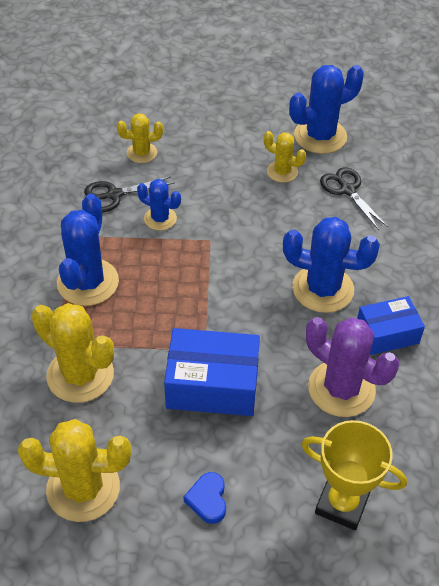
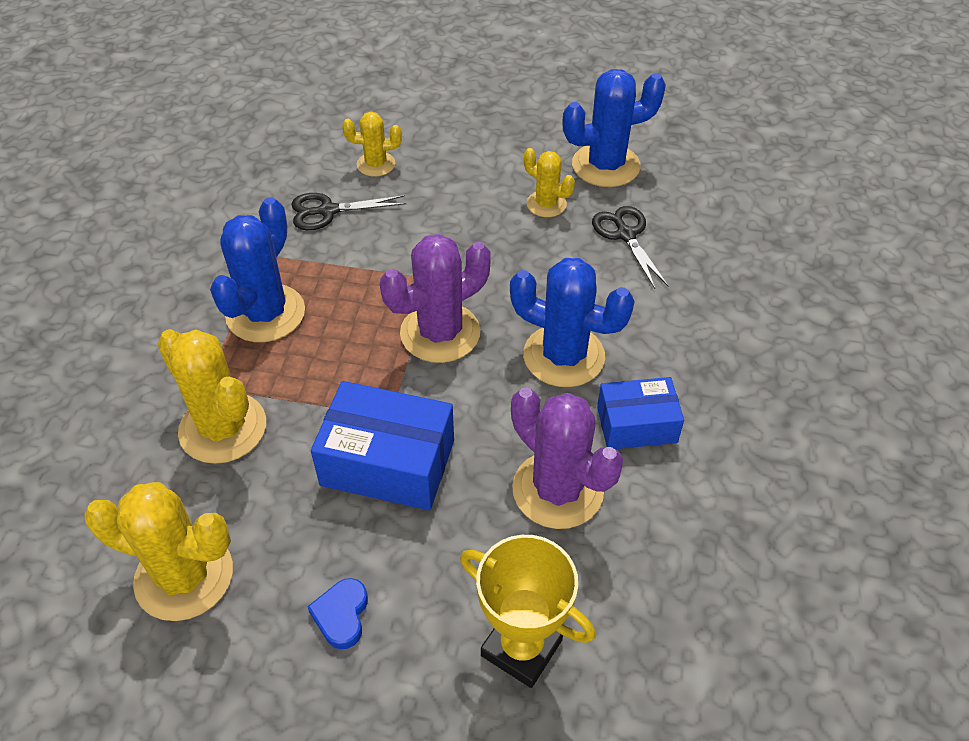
camera: 10 degrees right, 0 degrees up
(160, 218) = (377, 245): blue cactus -> none
(226, 282) = (440, 333): none -> purple cactus

